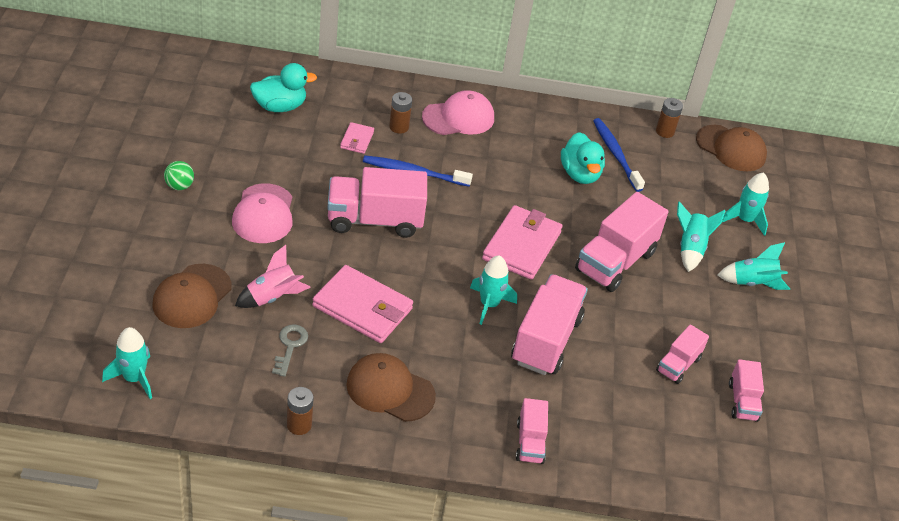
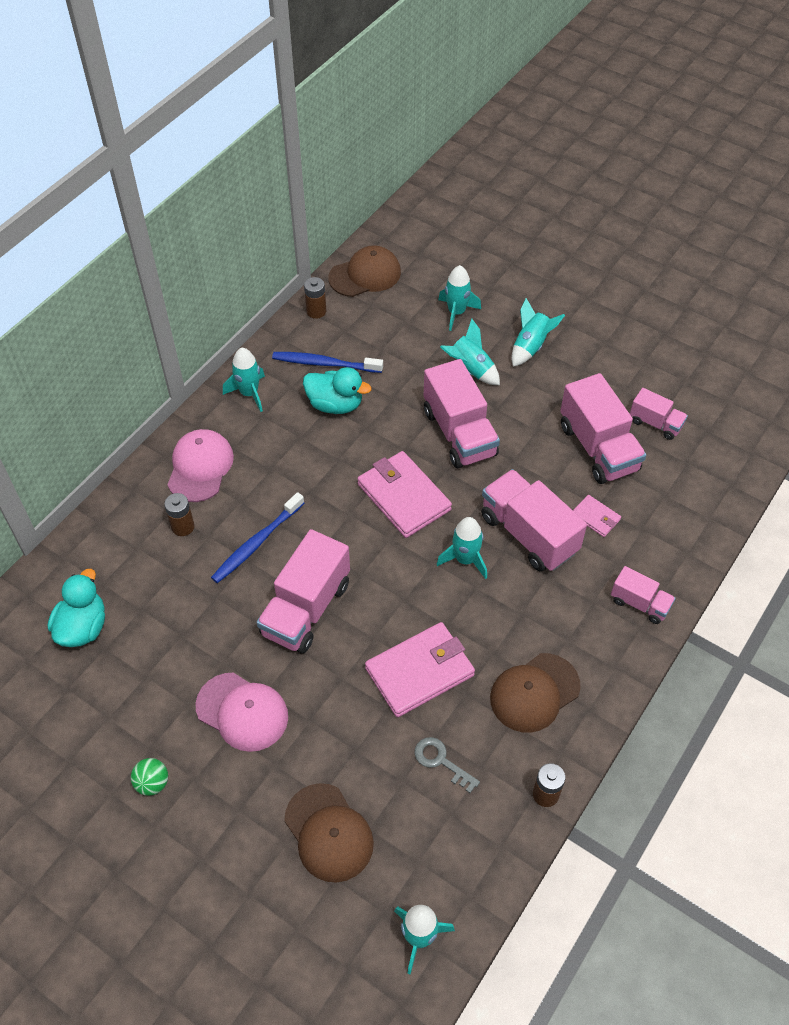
camera: 55 degrees left, 10 degrees up
(272, 297) = (366, 751): pink rocket -> none
(357, 140) = (180, 574): pink wallet -> pink wallet (595, 517)
(549, 120) = (249, 393): none -> turquoise rocket
(678, 365) = (598, 448): pink truck -> pink truck, size x1.85

